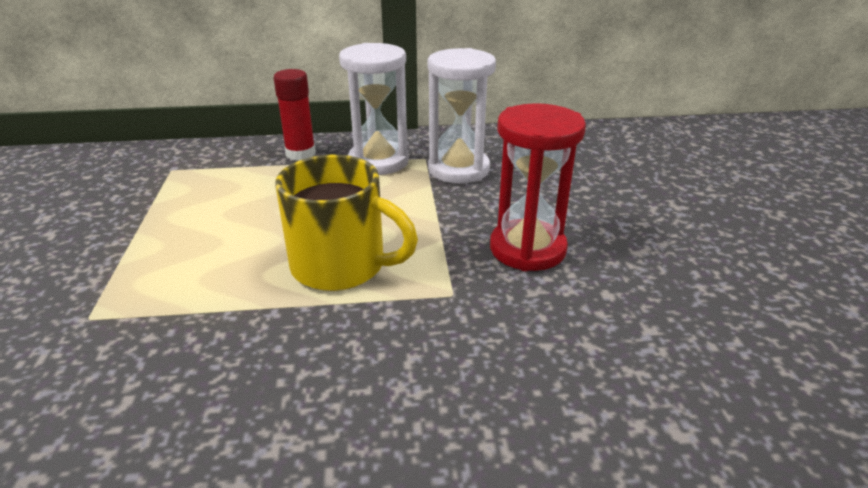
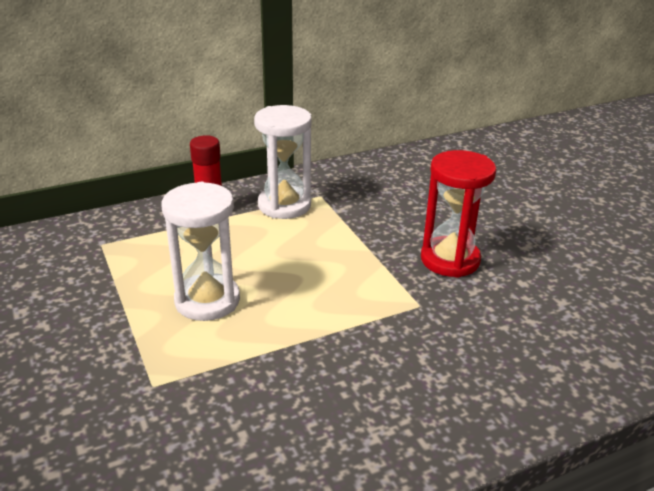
camera: 20 degrees left, 0 degrees up
(341, 266) = (323, 301): yellow mug -> none
(458, 169) = (355, 202): white hourglass -> white hourglass (207, 300)

